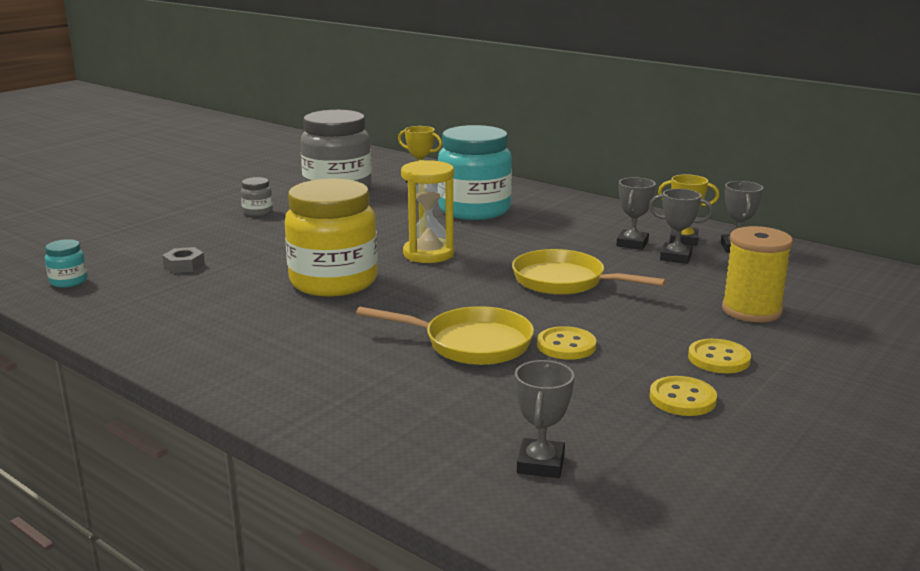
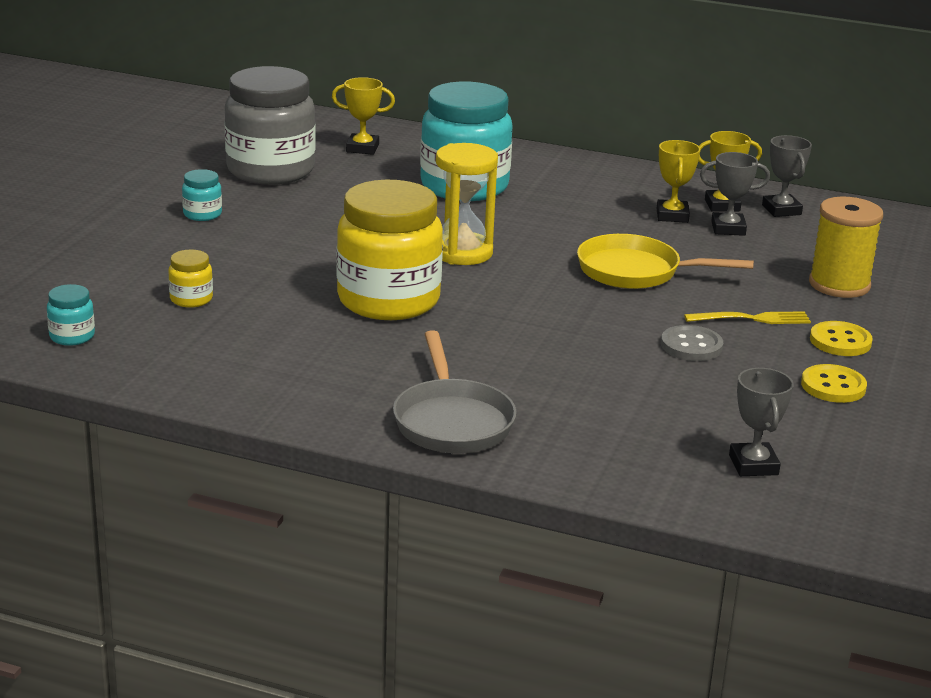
camera: 20 degrees left, 5 degrees up
(184, 265) = (191, 299): grey nut -> yellow jar
(257, 212) = (202, 214): grey jar -> turquoise jar
(288, 382) = (452, 421): none -> grey pan
(471, 343) = (597, 356): yellow pan -> none
(566, 345) = (691, 346): yellow button -> grey button
(632, 243) = (672, 215): grey trophy -> yellow trophy
(643, 329) = (752, 319): none -> yellow fork

